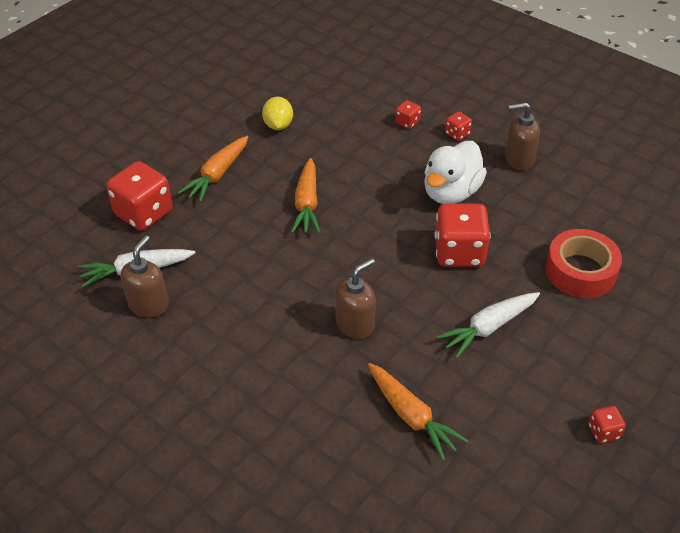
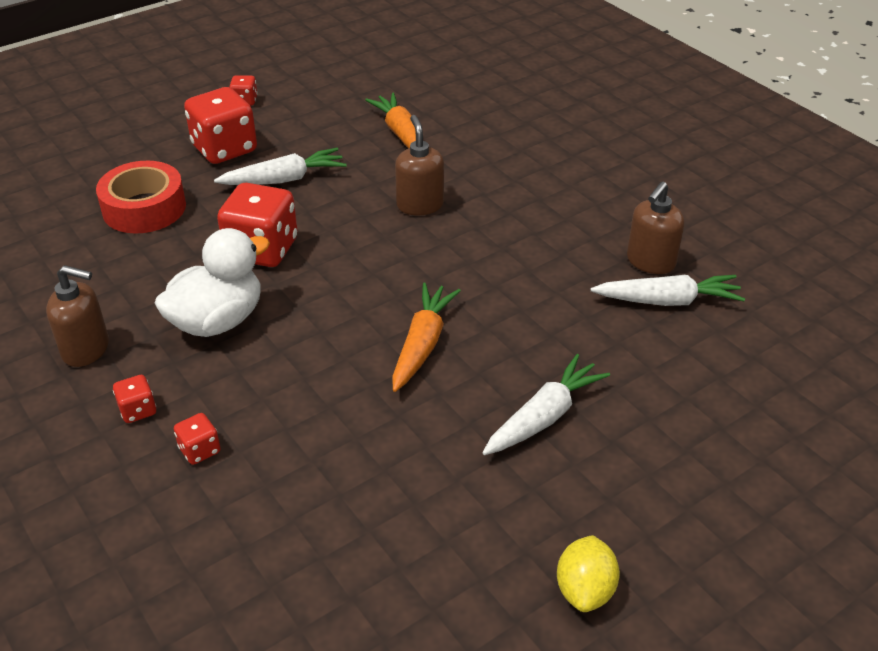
camera: 165 degrees left, 5 degrees down
(144, 213) = (661, 376): red dice -> red dice (224, 149)
(217, 175) = (544, 416): orange carrot -> white carrot
(278, 125) = (420, 493): yellow lemon -> yellow lemon (585, 590)
(355, 324) = (420, 205): brown soap dispenser -> brown soap dispenser turned 105 degrees clockwise

